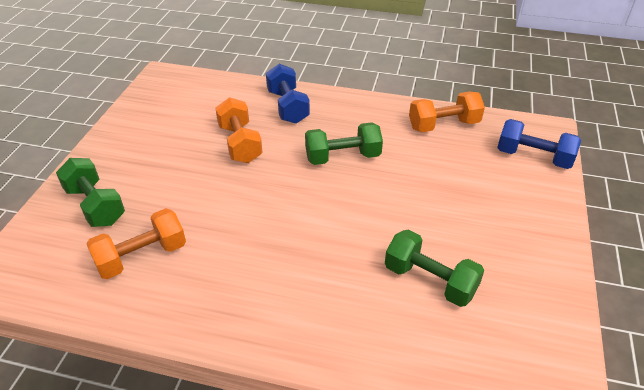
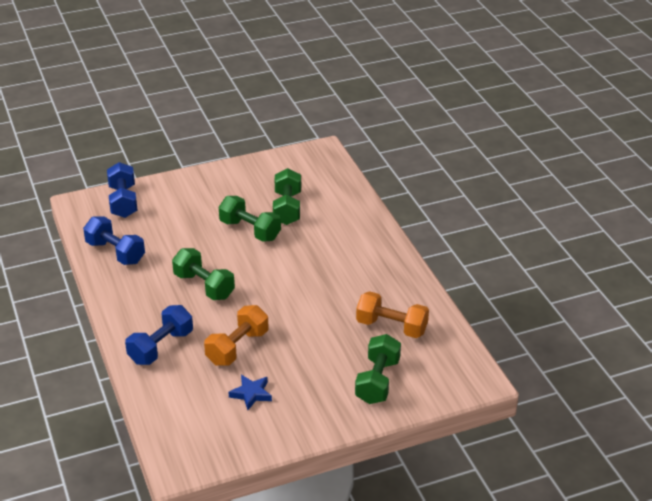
camera: 125 degrees left, 5 degrees down
(180, 129) = (251, 394): none -> blue star
(408, 227) = (250, 230): none -> green dumbbell
(443, 125) = (115, 252): orange dumbbell -> blue dumbbell

